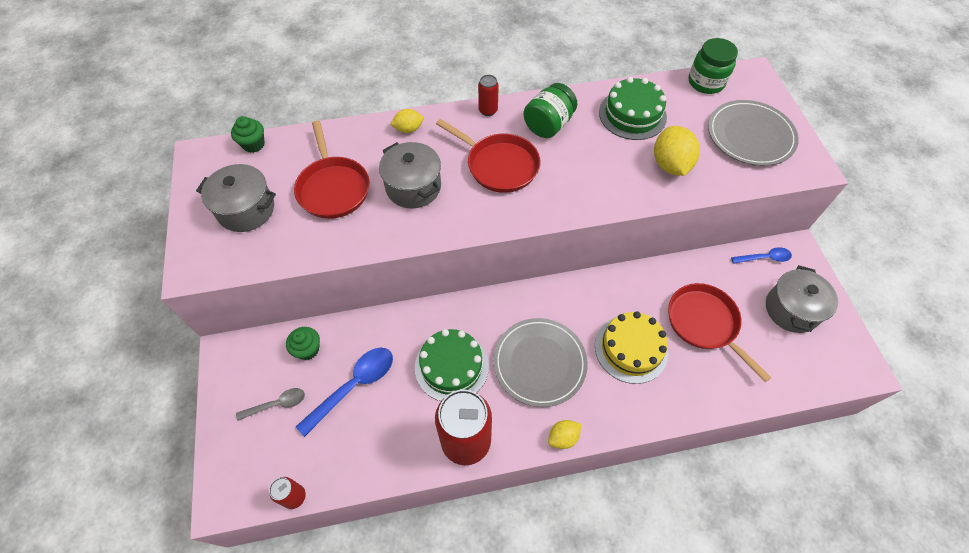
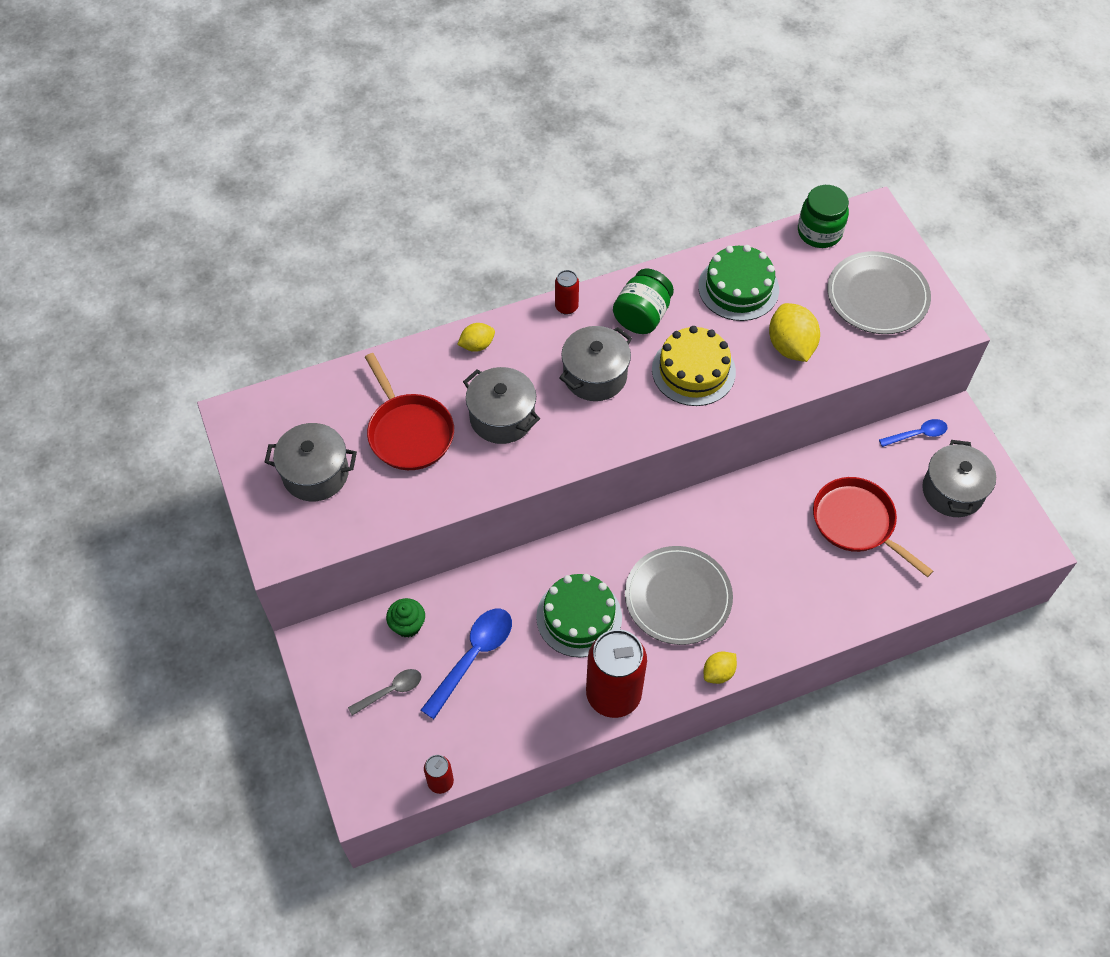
camera: 10 degrees left, 0 degrees up
(253, 144) = (296, 392): green cupcake -> none
(499, 165) = (595, 375): red pan -> grey pot
(631, 348) = (778, 564): yellow cake -> yellow cake (693, 370)

